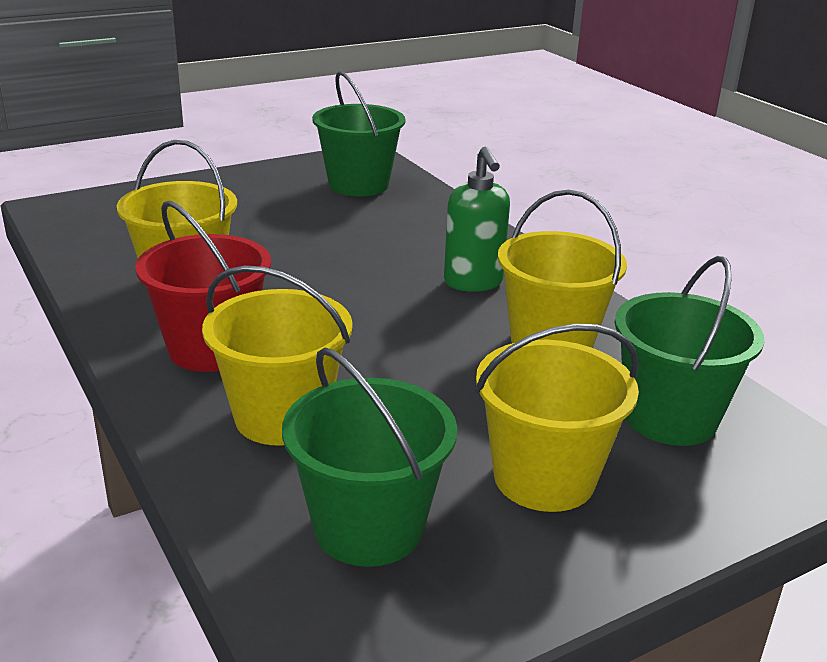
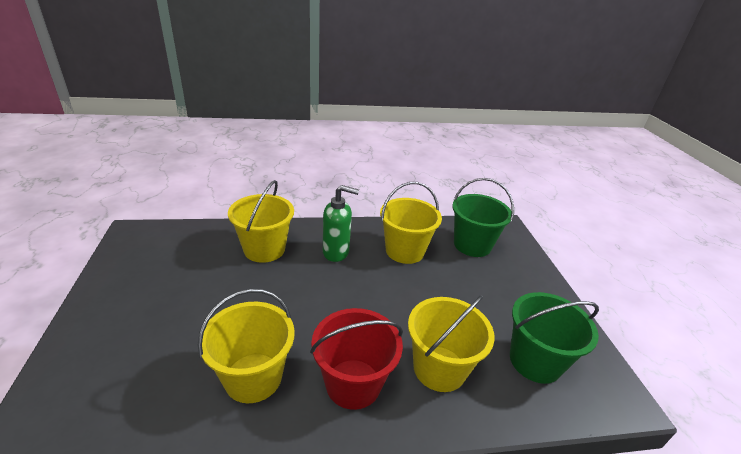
camera: 70 degrees left, 5 degrees up
(358, 185) = (176, 251): green bucket -> none
(544, 478) = (506, 293): yellow bucket -> yellow bucket (264, 249)

